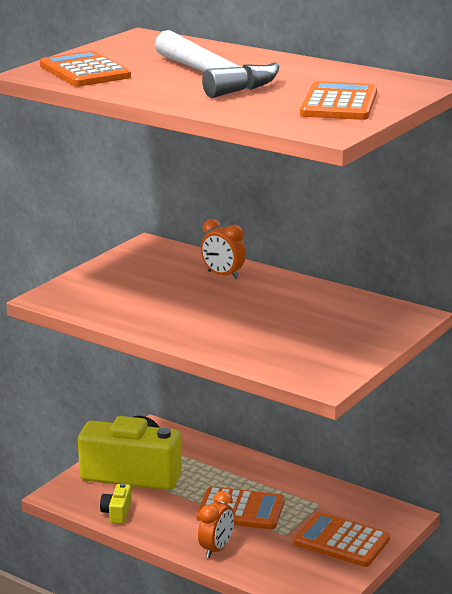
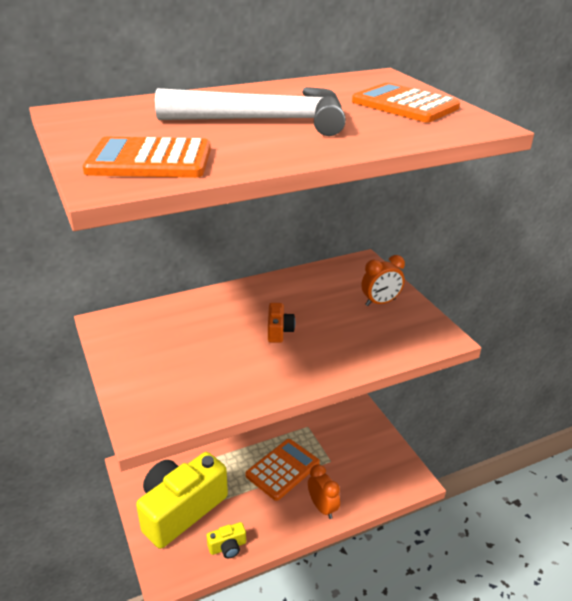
camera: 60 degrees left, 10 degrees up
(117, 513) = (227, 547): yellow camera -> yellow camera turned 60 degrees counterclockwise
(223, 275) = (212, 310): orange clock -> orange clock (380, 302)
(229, 309) = (279, 331): none -> orange camera
(341, 541) = (357, 437): orange calculator -> none

